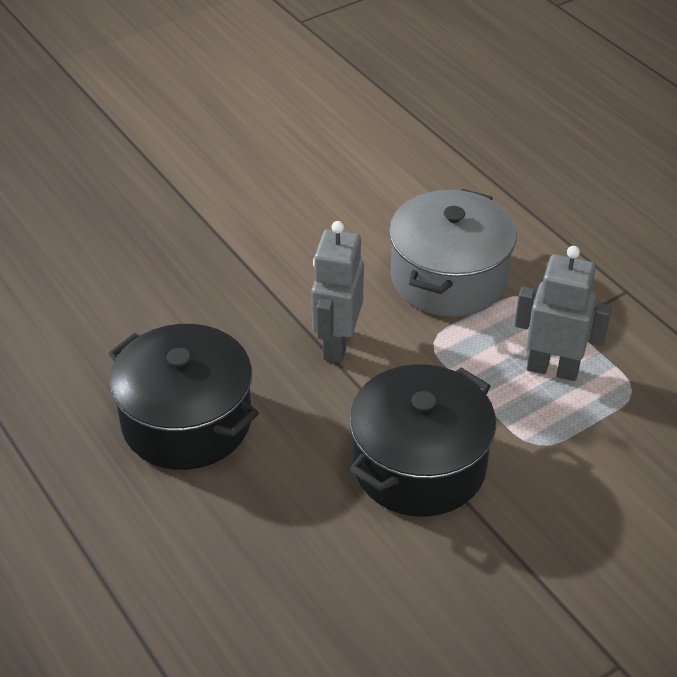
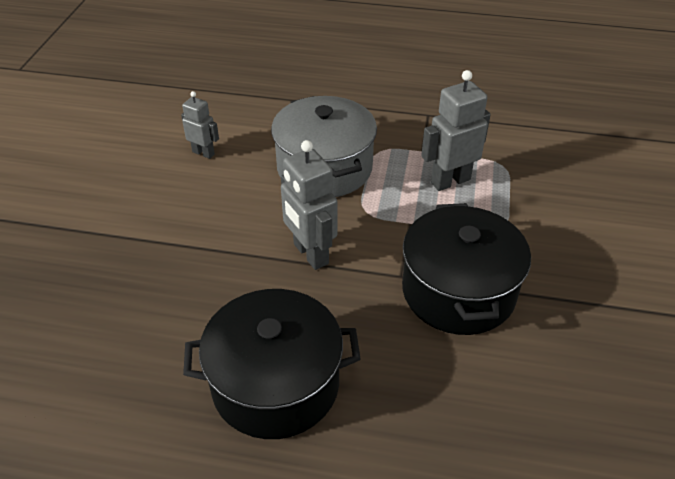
camera: 45 degrees left, 0 degrees up
(360, 196) = (203, 153): none -> grey robot

